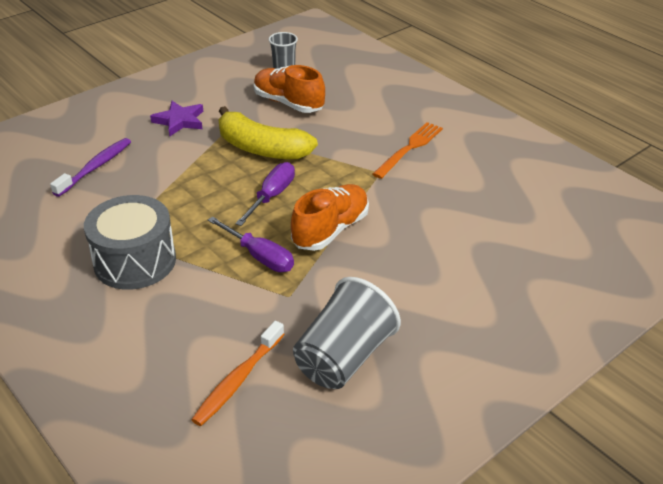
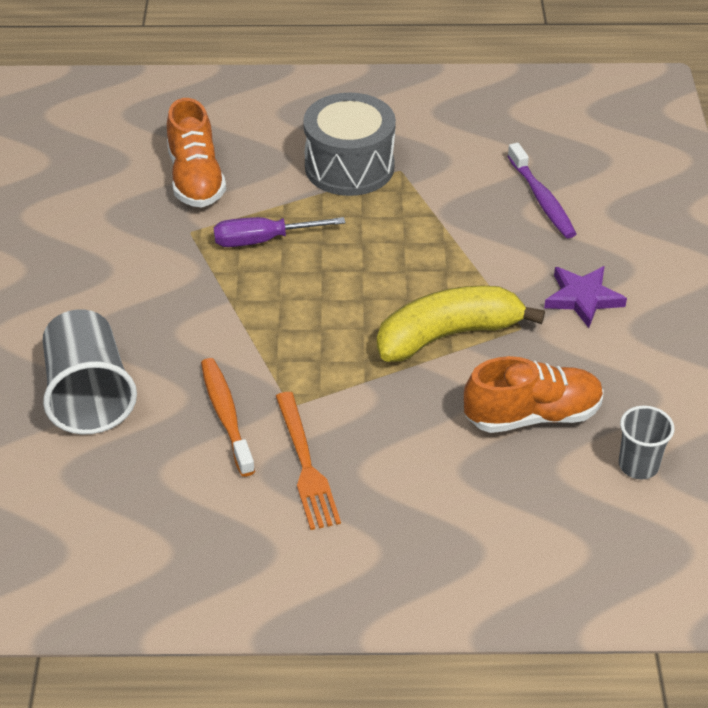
camera: 130 degrees right, 5 degrees up
(238, 380) = (139, 161): orange toothbrush -> orange toothbrush (226, 415)
(272, 196) = (347, 296): purple screwdriver -> none
(330, 230) = (242, 307): orange shoe -> orange shoe (196, 179)
(344, 358) = (84, 224): grey cup -> grey cup (89, 395)

